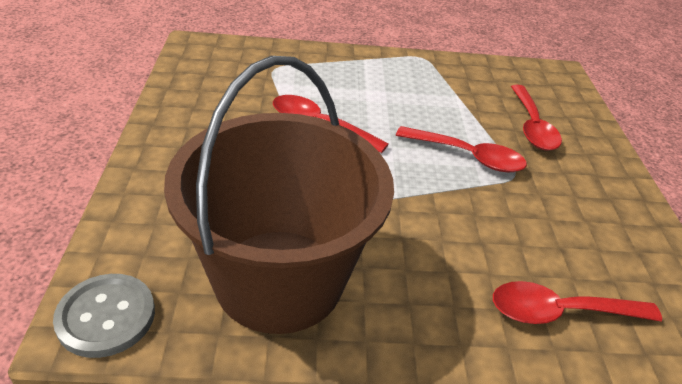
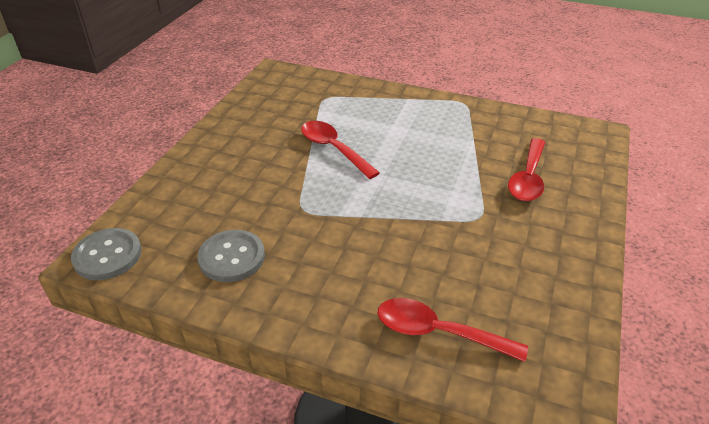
camera: 25 degrees right, 0 degrees up
(279, 279) = (232, 257): brown bucket -> grey button
(468, 156) = (446, 194): red spoon -> none

